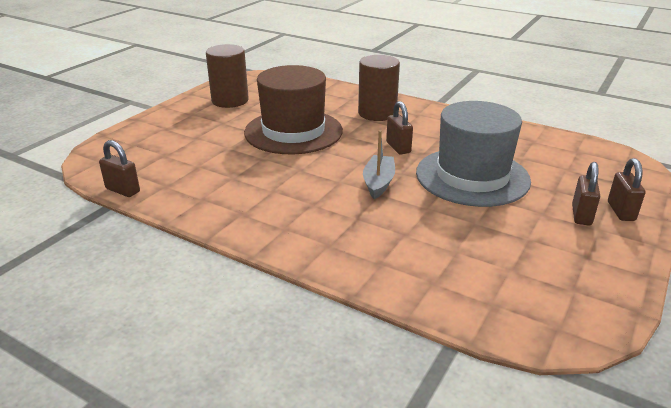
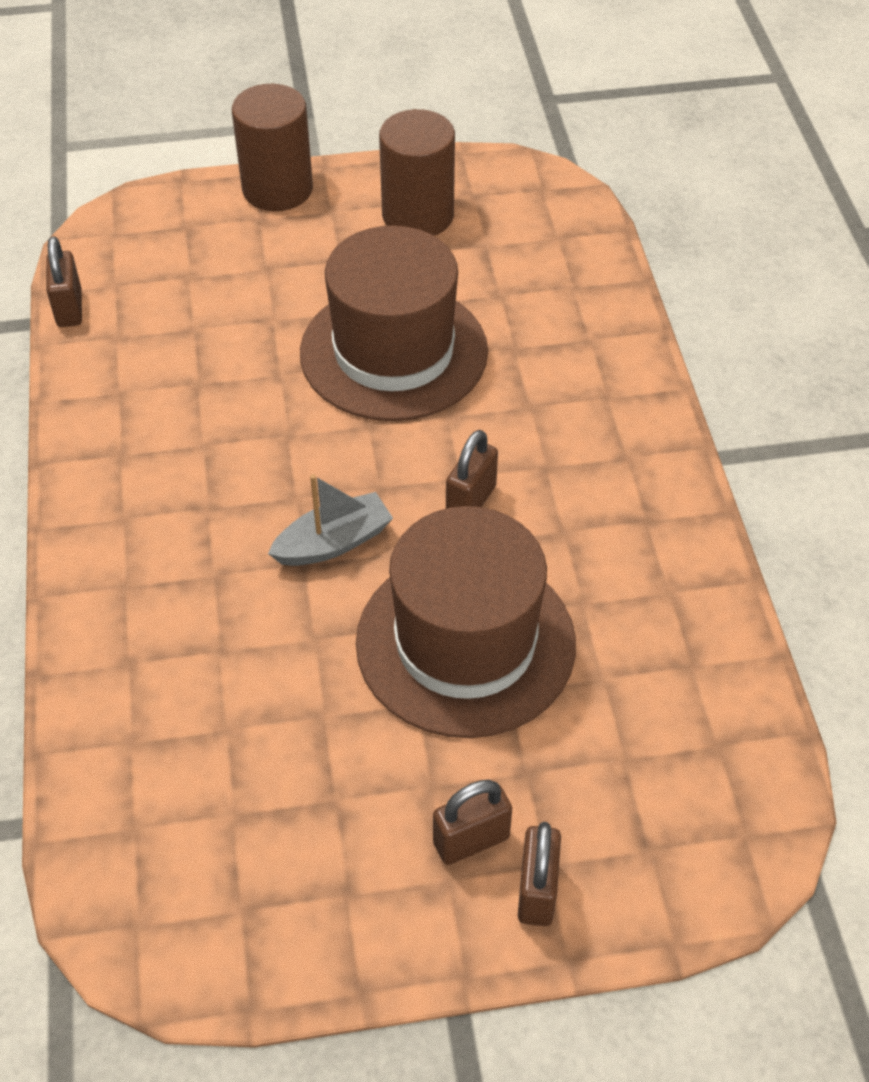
camera: 50 degrees right, 20 degrees up
(377, 113) = (569, 405): brown cylinder -> brown cylinder (277, 189)
(472, 176) = (465, 643): grey hat -> brown hat
(621, 211) = (537, 891): brown padlock -> brown padlock turned 45 degrees counterclockwise

